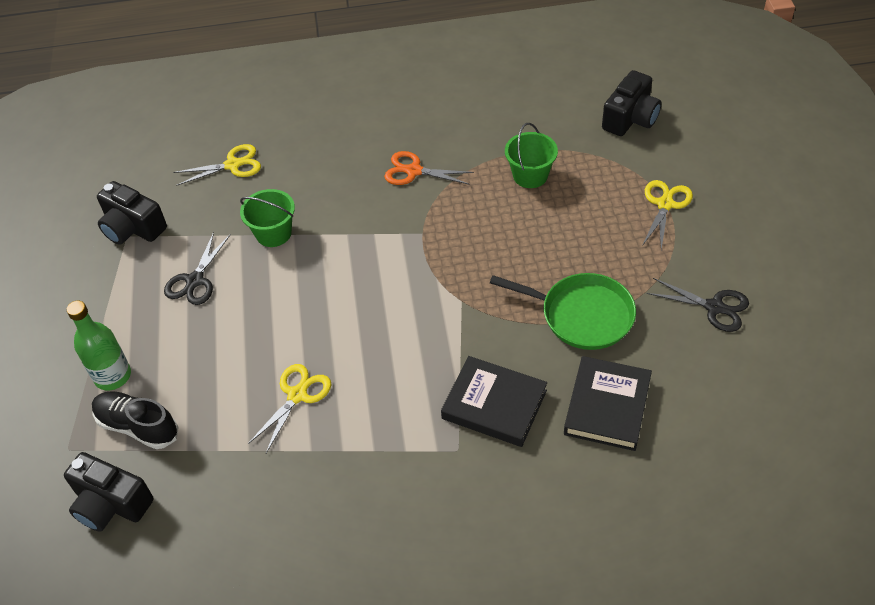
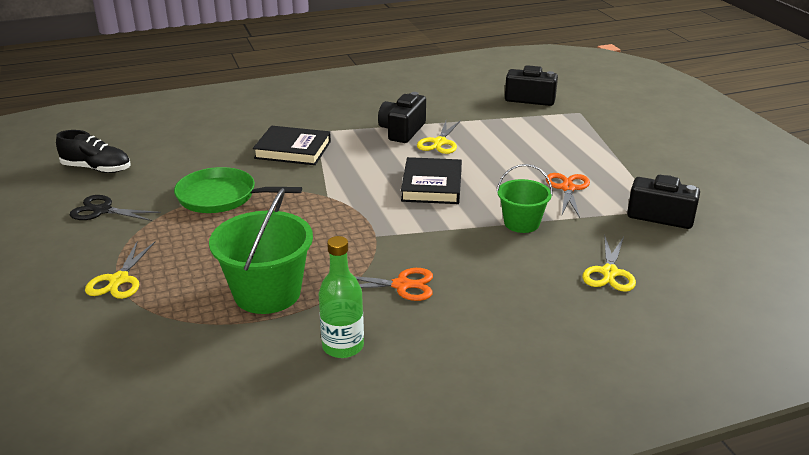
camera: 165 degrees right, 20 degrees down
(113, 376) = (582, 139): green bottle -> green bottle (343, 346)
(138, 426) = (542, 123): black shoe -> black shoe (97, 169)
(195, 280) = (567, 188): black scissors -> orange scissors
(233, 165) = (609, 272): yellow scissors -> yellow scissors turned 45 degrees counterclockwise
(530, 175) = (267, 293): green bucket -> green bucket, size x1.65
(607, 406) = (208, 155): black book -> black book (431, 185)
(630, 118) = (131, 369): black camera -> black camera (402, 131)

